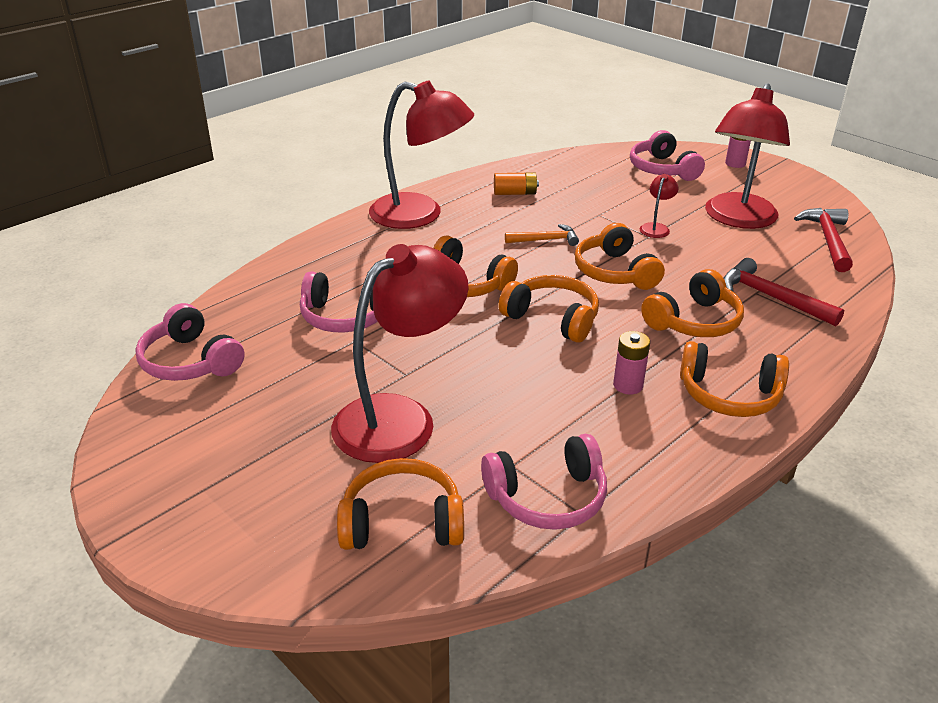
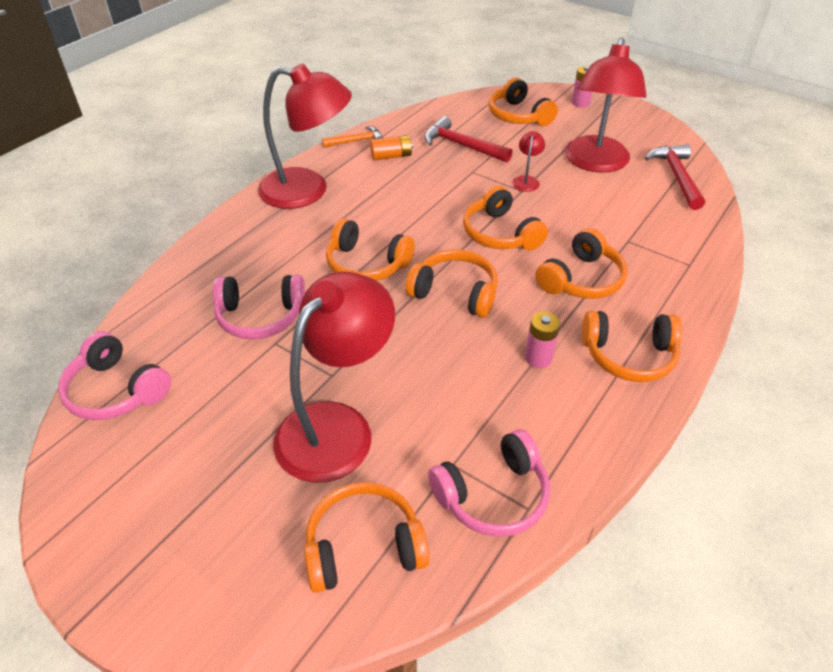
camera: 10 degrees left, 10 degrees up
(545, 240) = (430, 205): orange hammer -> orange hammer (356, 141)
(662, 169) = (518, 116): pink headphones -> orange headphones
(771, 297) = (642, 244): red hammer -> red hammer (462, 145)

